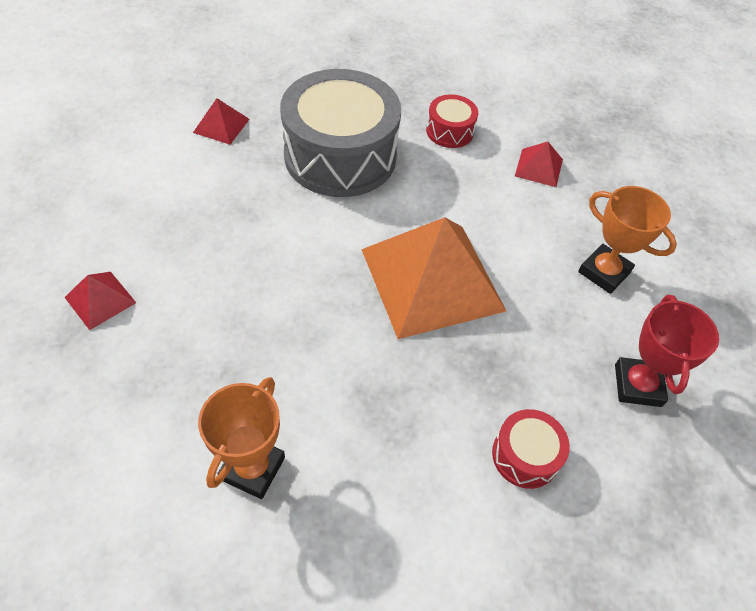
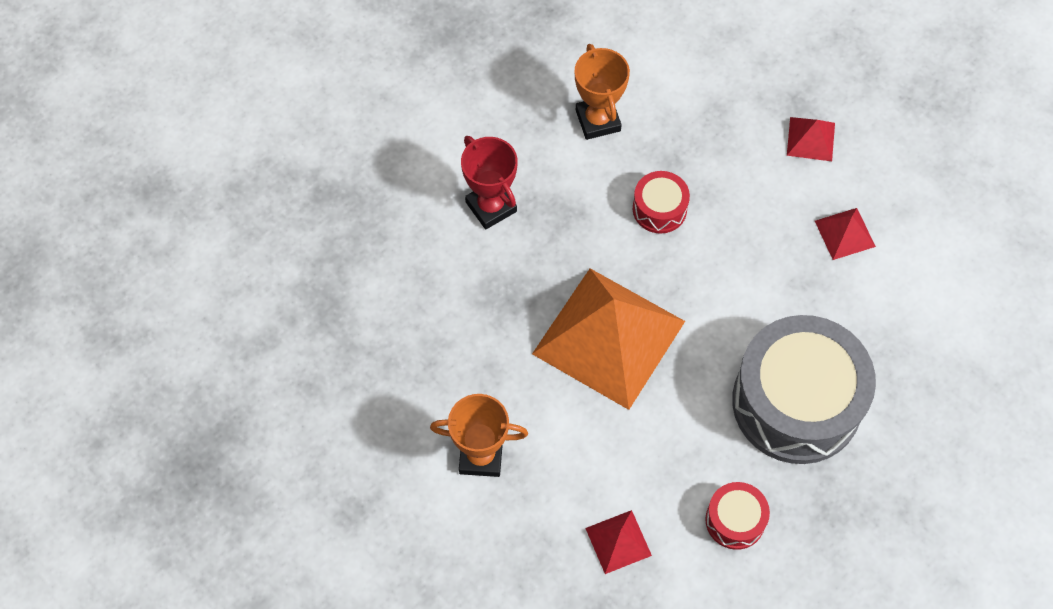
camera: 145 degrees right, 10 degrees up
(221, 125) = (927, 350): red pyramid -> red pyramid (844, 233)
(525, 455) = (440, 251): red drum -> red drum (659, 209)
(637, 385) = (395, 365): red trophy -> red trophy (491, 207)

